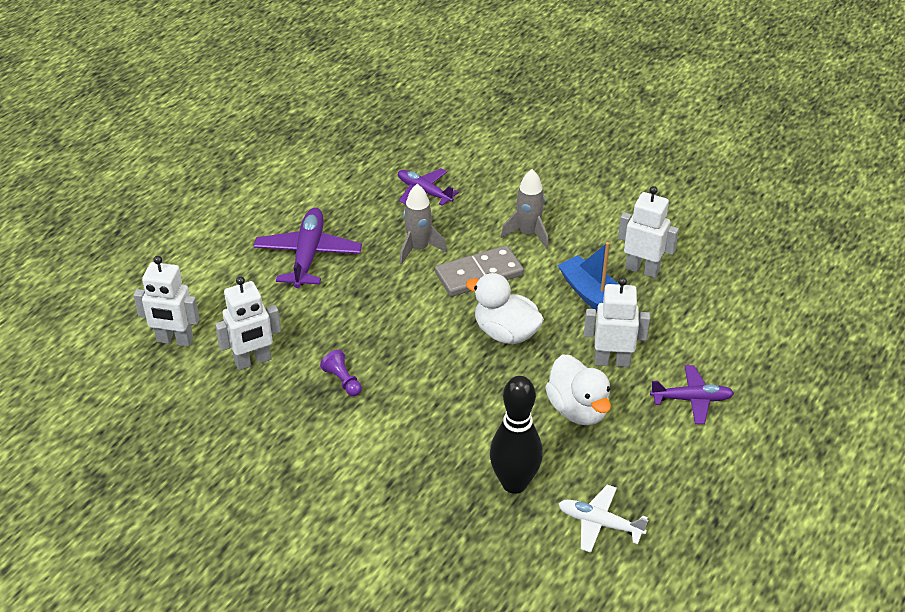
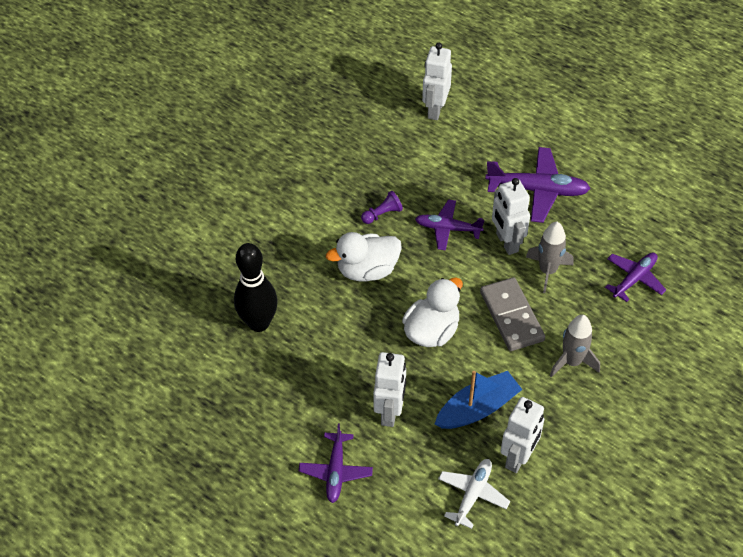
camera: 95 degrees right, 10 degrees up
(253, 361) = (408, 157): white robot -> white robot (506, 243)
(364, 324) = (447, 229): none -> purple plane
(578, 409) = (333, 377): white duck -> white duck (367, 270)
(599, 523) = (209, 378): white plane -> white plane (472, 494)

